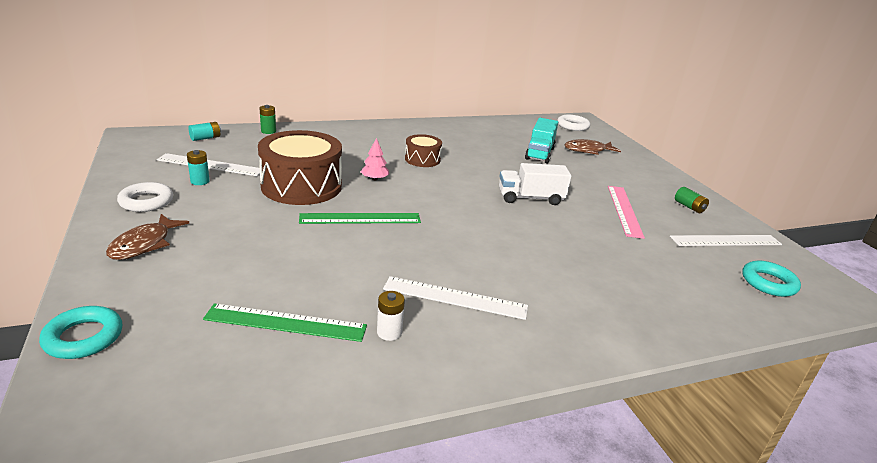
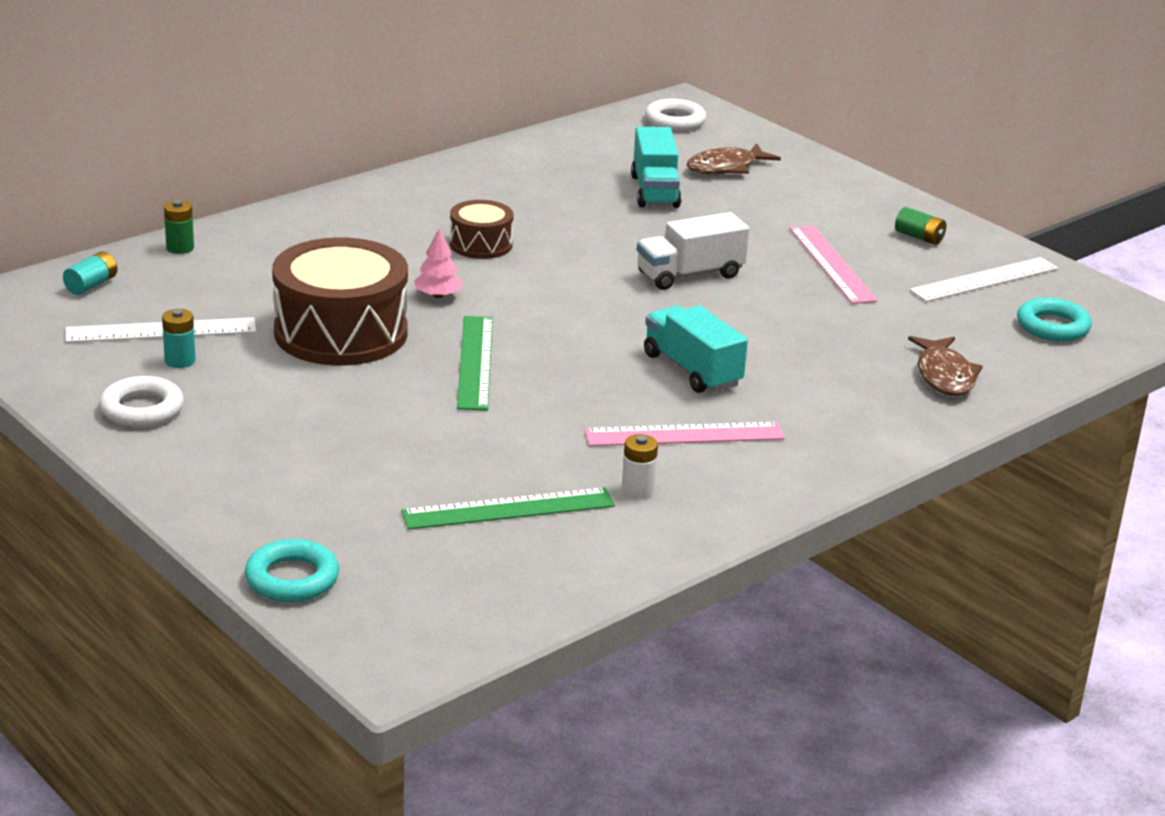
camera: 20 degrees left, 0 degrees up
(144, 244) = (220, 466): brown fish -> brown fish (944, 376)
(360, 218) = (475, 362): green ruler -> green ruler turned 60 degrees counterclockwise
(455, 298) = (684, 435): white ruler -> pink ruler
(492, 254) = (692, 370): none -> turquoise truck

